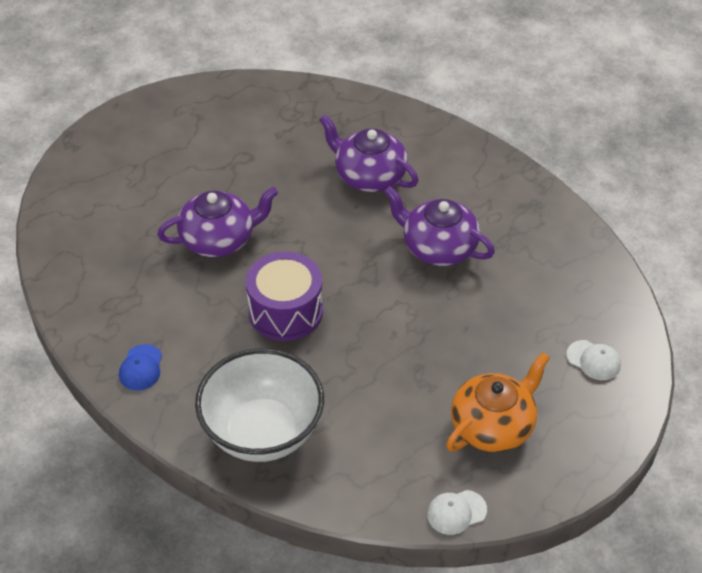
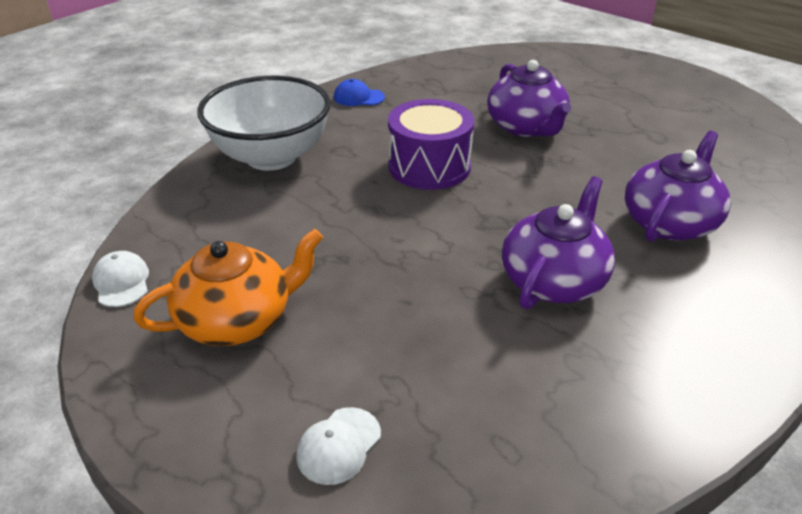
camera: 90 degrees right, 10 degrees down
(493, 426) = (237, 320): orange teapot -> orange teapot turned 75 degrees counterclockwise

